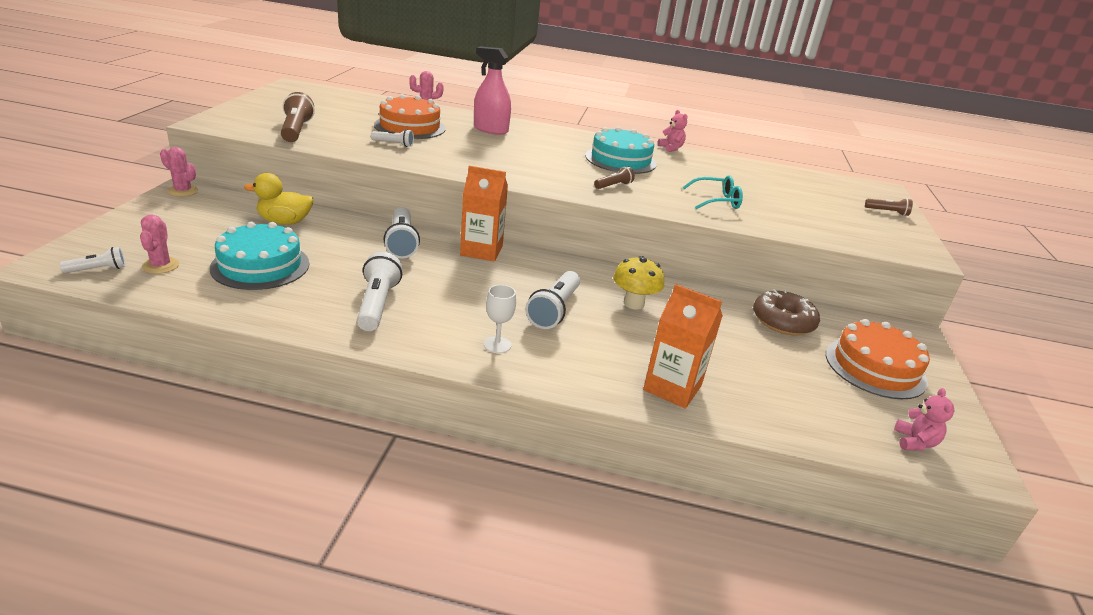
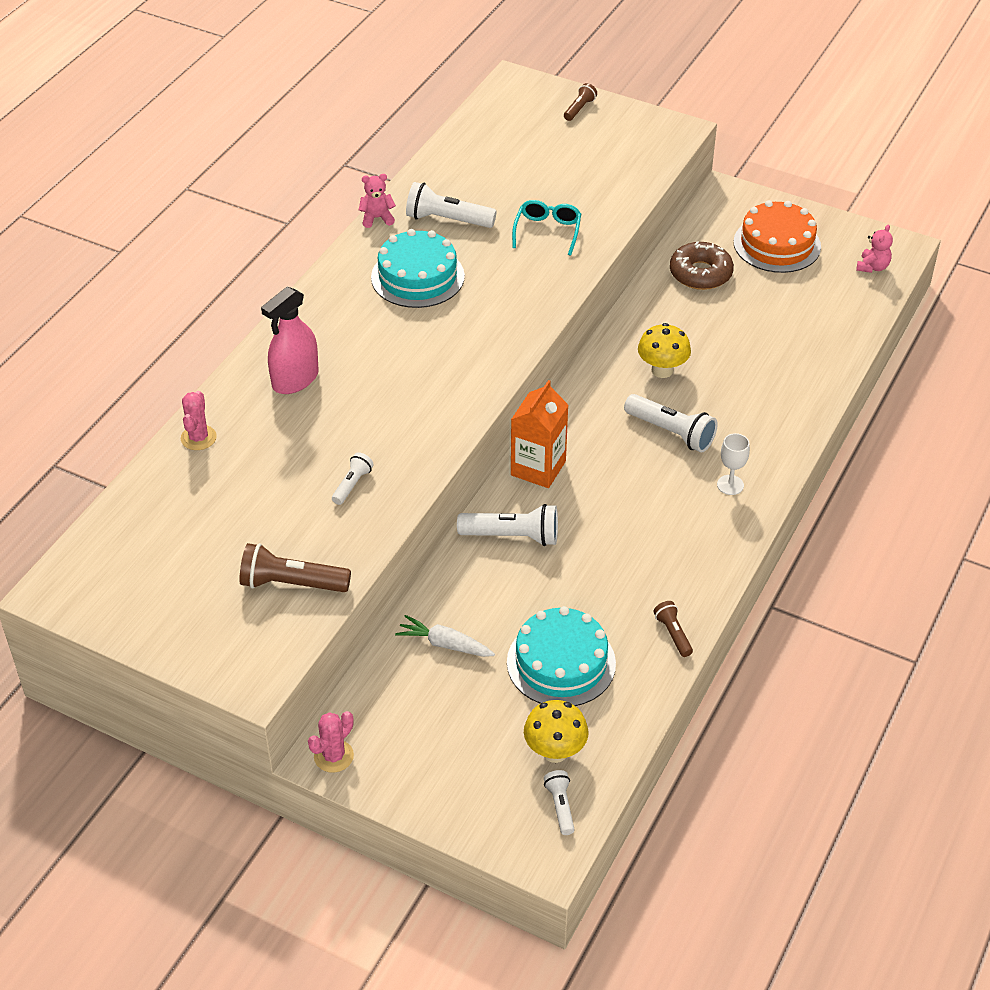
camera: 70 degrees left, 15 degrees up
(161, 266) = (555, 751): pink cactus -> yellow mushroom
(284, 222) = (445, 644): yellow duck -> white carrot
(377, 304) = (652, 566): white flashlight -> white flashlight (447, 220)
(410, 127) = (279, 462): orange cake -> none
(613, 186) = (502, 304): brown flashlight -> brown flashlight (673, 634)
(672, 388) = (800, 383): orange carton -> none
(914, 442) = (872, 267): pink teddy bear -> pink teddy bear turned 90 degrees clockwise

